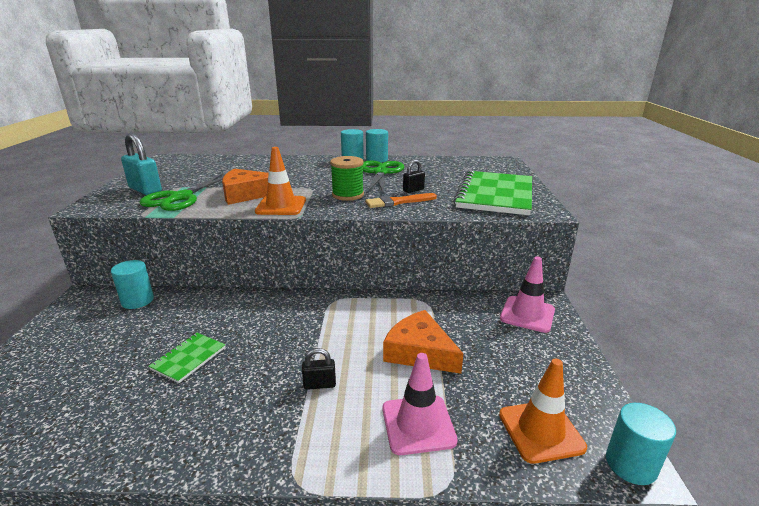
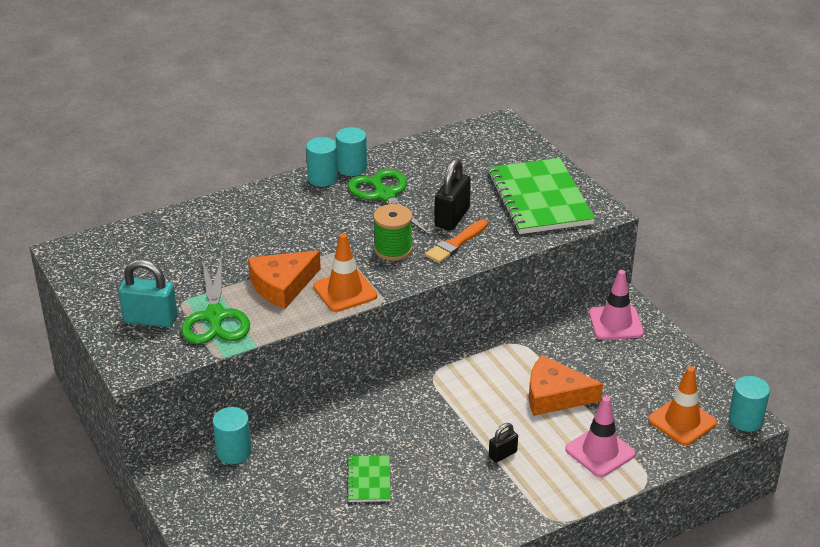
camera: 30 degrees left, 10 degrees up
(413, 190) = (452, 218): black padlock -> black padlock, size x1.81

